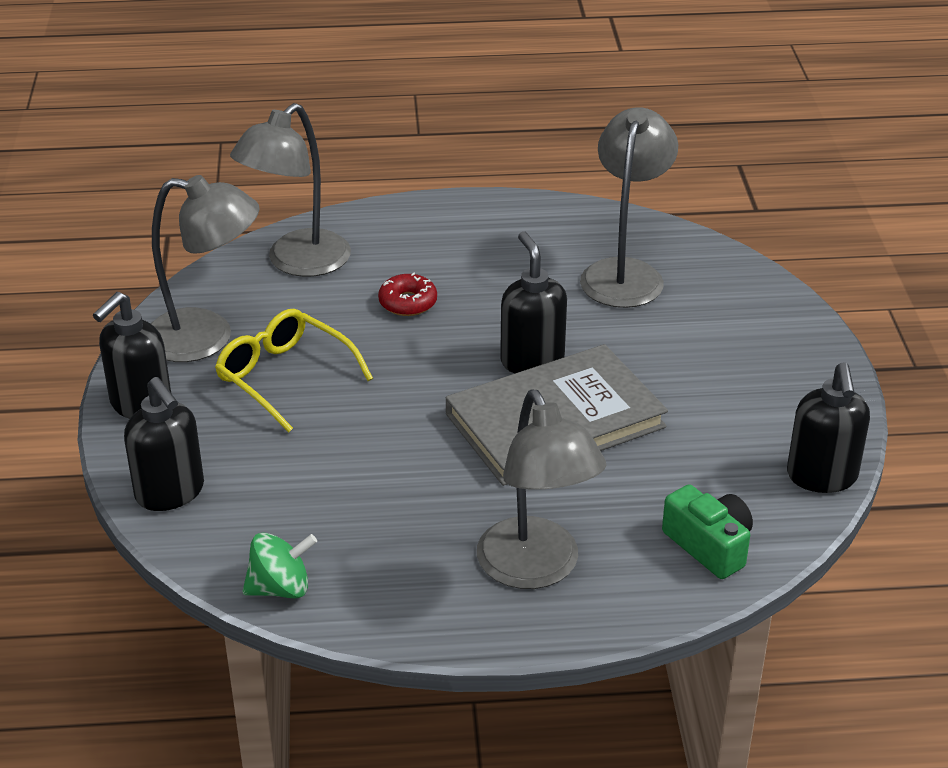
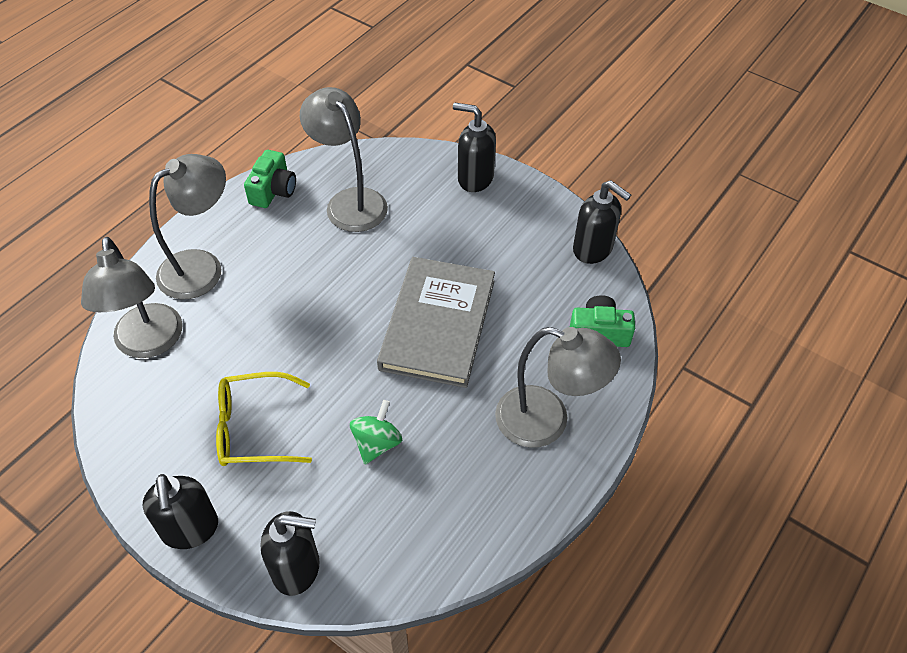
camera: 50 degrees left, 15 degrees up
(207, 338) = (165, 445): grey lamp -> grey lamp (202, 267)
(280, 588) = (444, 563): green spinning top -> green spinning top (377, 443)
(408, 302) = (257, 316): red donut -> none
(532, 360) = (376, 297): black soap dispenser -> black soap dispenser (475, 178)
(566, 221) = (273, 190): none -> green camera

